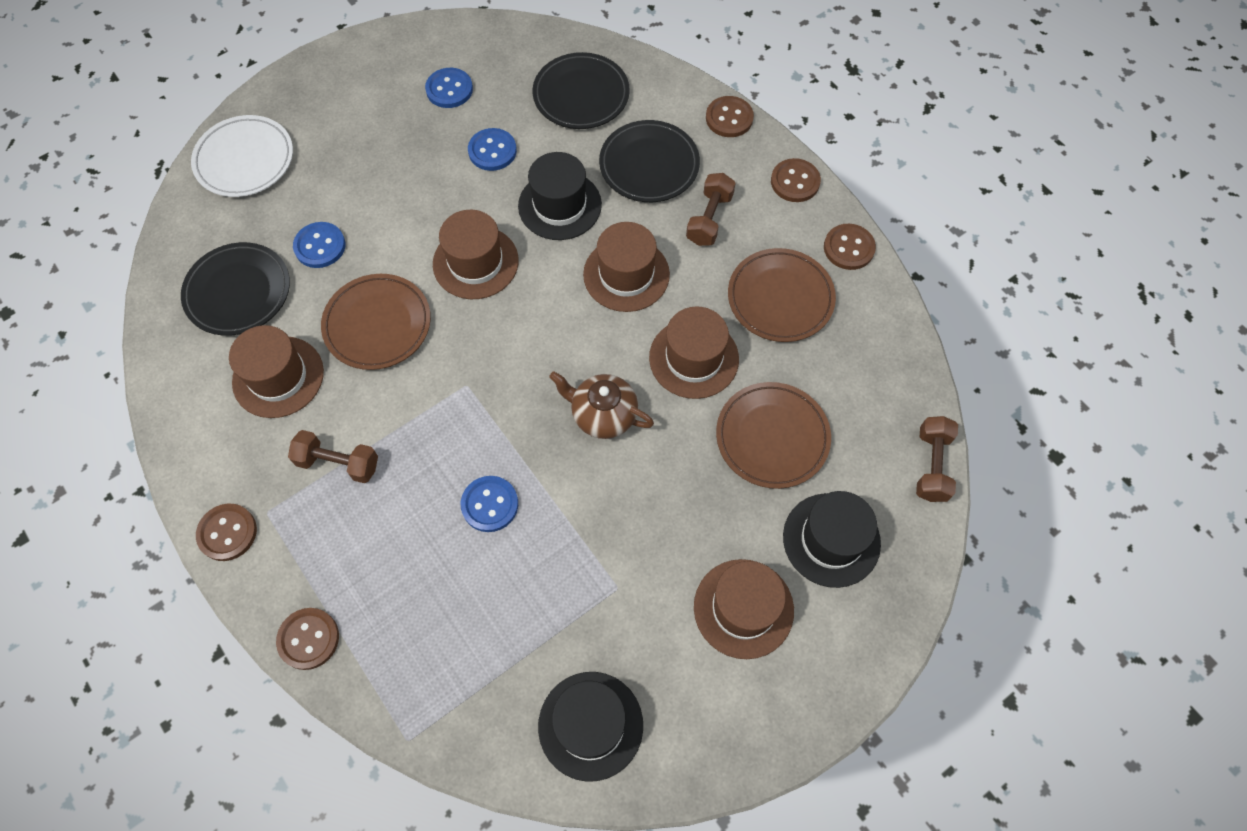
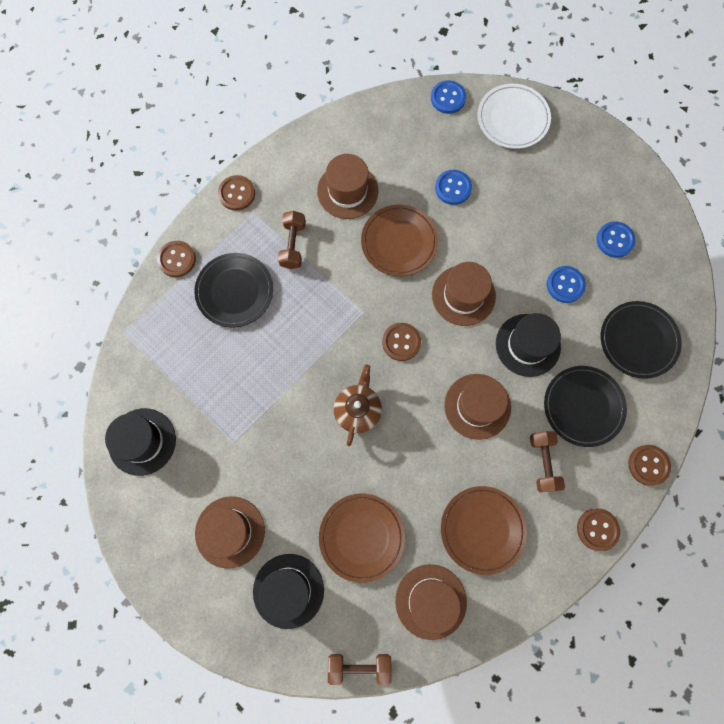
camera: 80 degrees right, 10 degrees up
(238, 292) = (405, 147): black plate -> black plate (235, 291)
(490, 504) = (279, 347): blue button -> blue button (448, 98)
(694, 358) = (416, 469): brown hat -> brown hat (430, 601)
(709, 219) = (543, 462): brown dumbbell -> brown dumbbell turned 75 degrees clockwise
(849, 248) = (542, 582): brown button -> brown button (401, 342)

